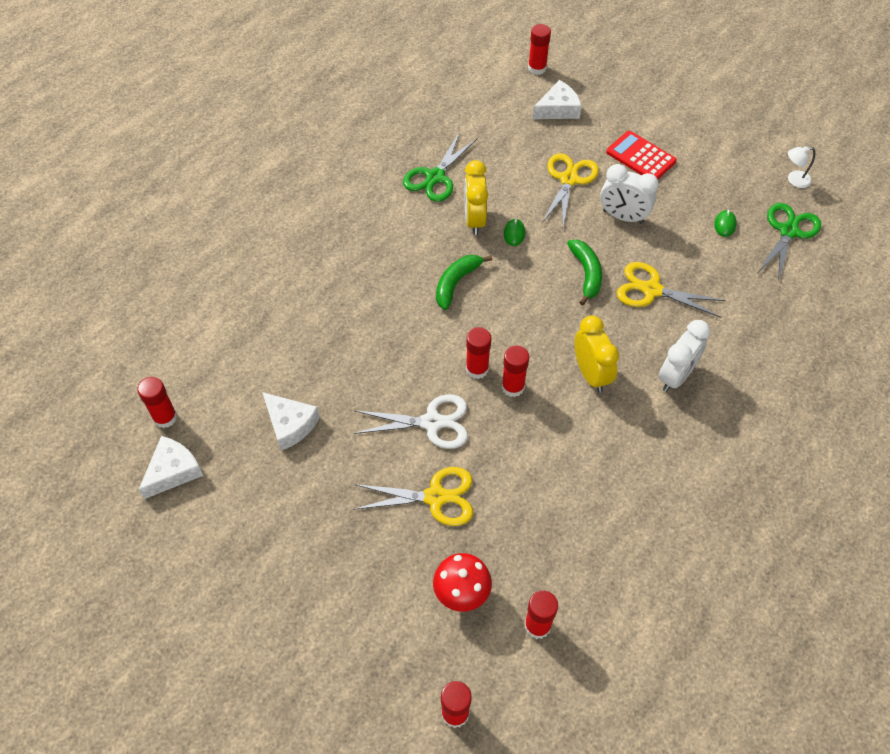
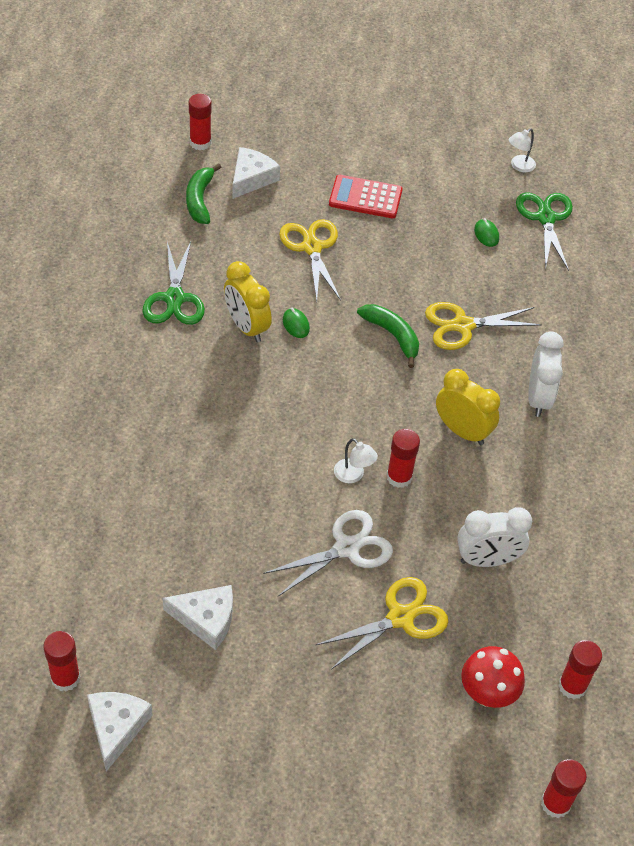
camera: 35 degrees left, 5 degrees down
(456, 283) = (273, 399): green banana -> green banana (199, 200)
(477, 369) = (353, 475): red glue stick -> white lamp
(623, 217) = (389, 264): white clock -> white clock (487, 560)

